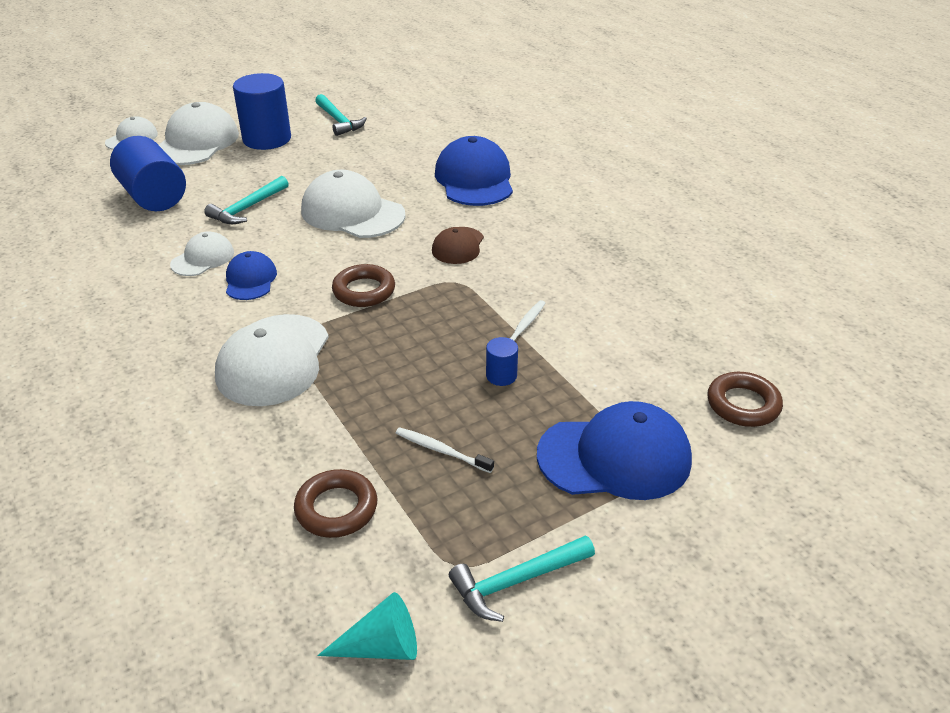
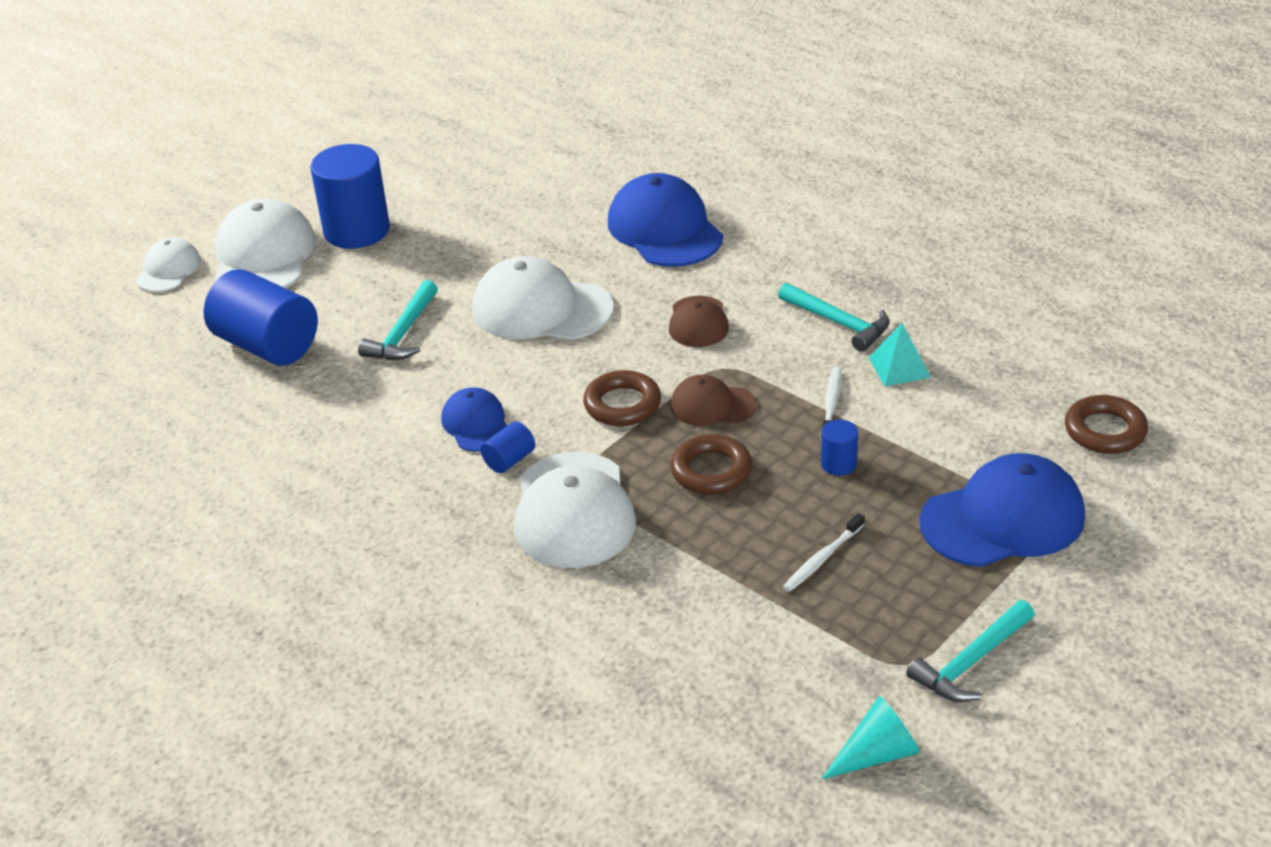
camera: 15 degrees left, 0 degrees up
(203, 258) = (396, 411): white cap -> none
(255, 311) = (509, 460): none -> blue cylinder
(336, 508) = (750, 645): brown ring -> brown ring (711, 471)
(338, 121) = (435, 183): turquoise hammer -> turquoise hammer (838, 323)
(430, 307) = (712, 405): none -> brown cap
(441, 450) = (822, 559): white toothbrush -> white toothbrush turned 60 degrees counterclockwise
(593, 312) = (899, 367): none -> turquoise pyramid

